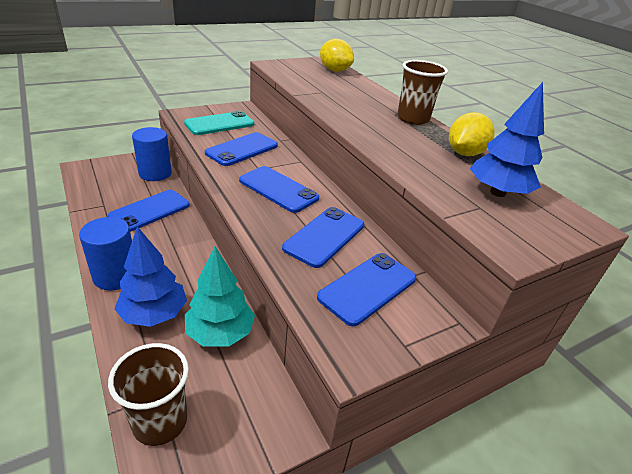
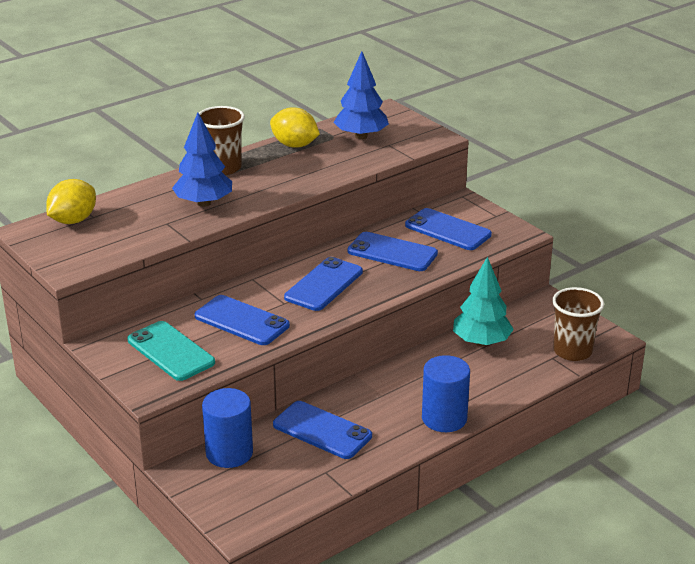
camera: 95 degrees left, 5 degrees down
(154, 314) = (479, 381): blue tree -> blue tree (203, 203)

